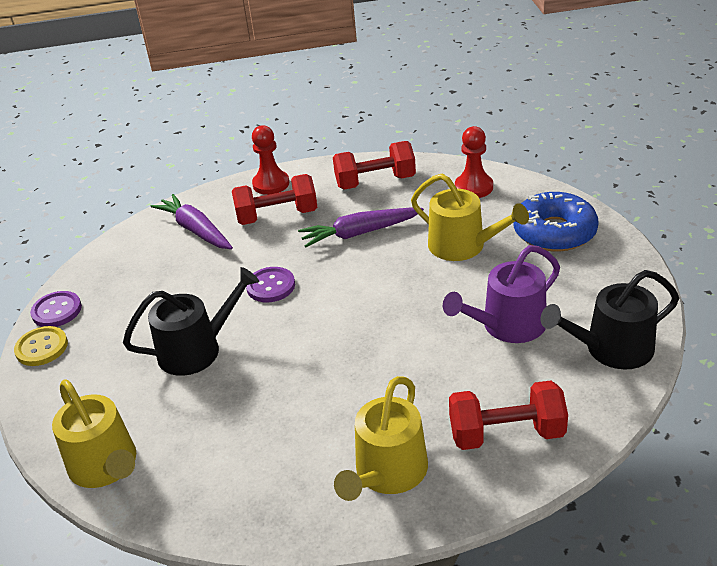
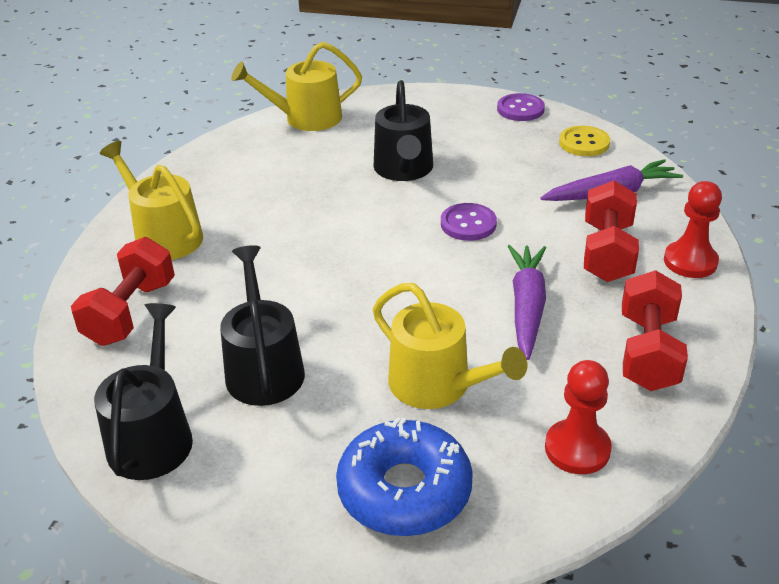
camera: 110 degrees right, 0 degrees up
(42, 347) = (472, 100): yellow button -> yellow button (584, 143)
(463, 246) = (437, 385): yellow watering can -> yellow watering can turned 105 degrees counterclockwise
(507, 325) = (263, 368): purple watering can -> black watering can

